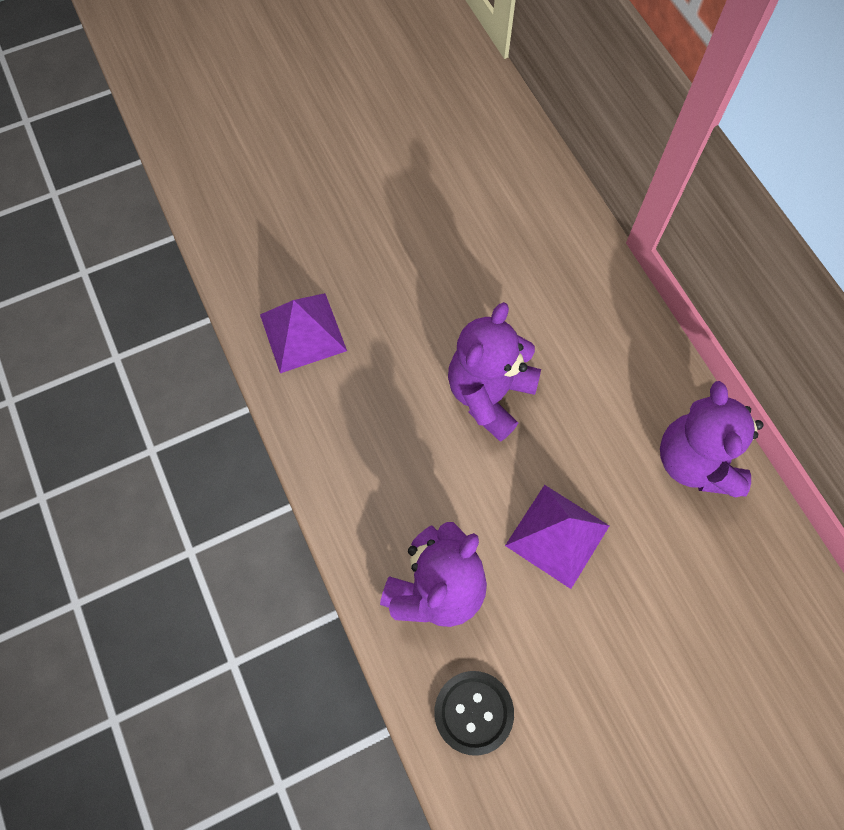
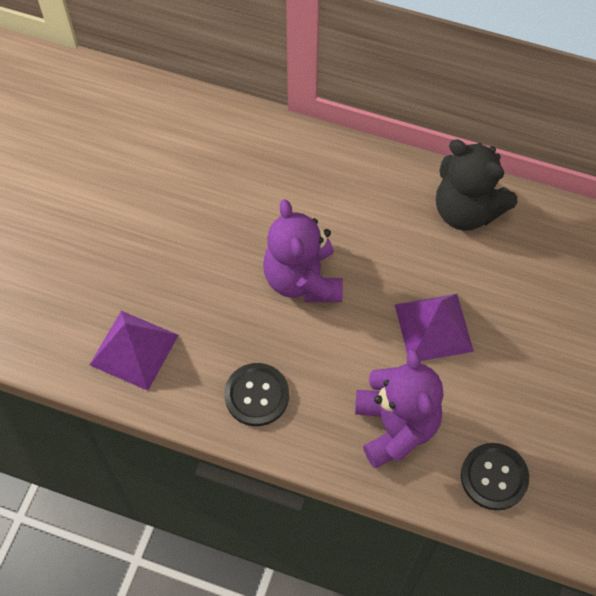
camera: 45 degrees left, 5 degrees down
(355, 454) = (256, 395): none -> black button
(695, 461) = (466, 210): purple teddy bear -> black teddy bear

